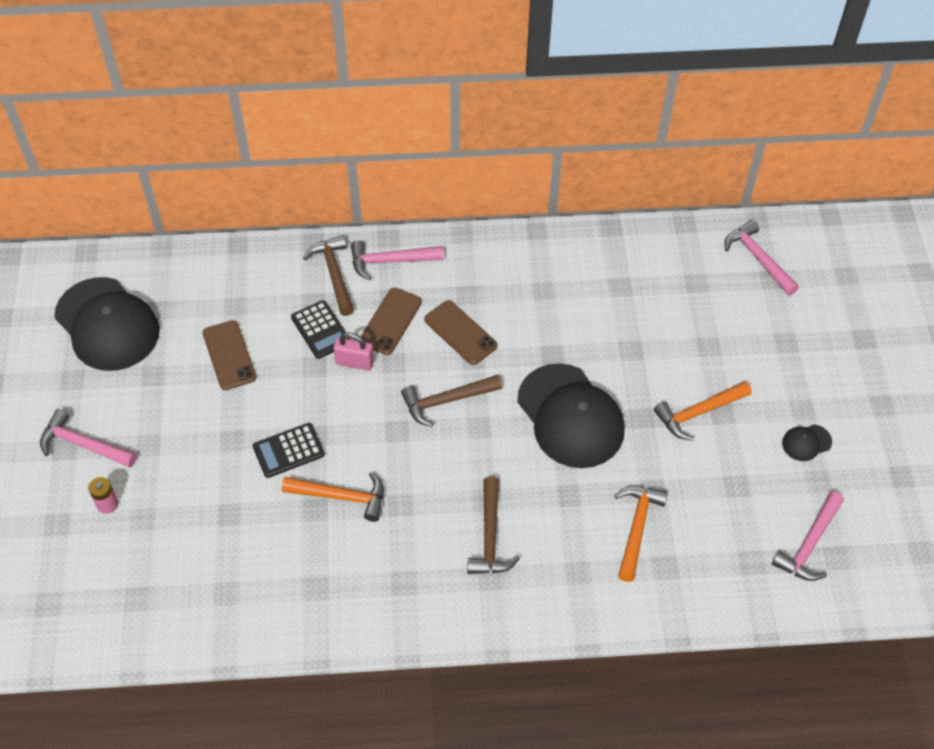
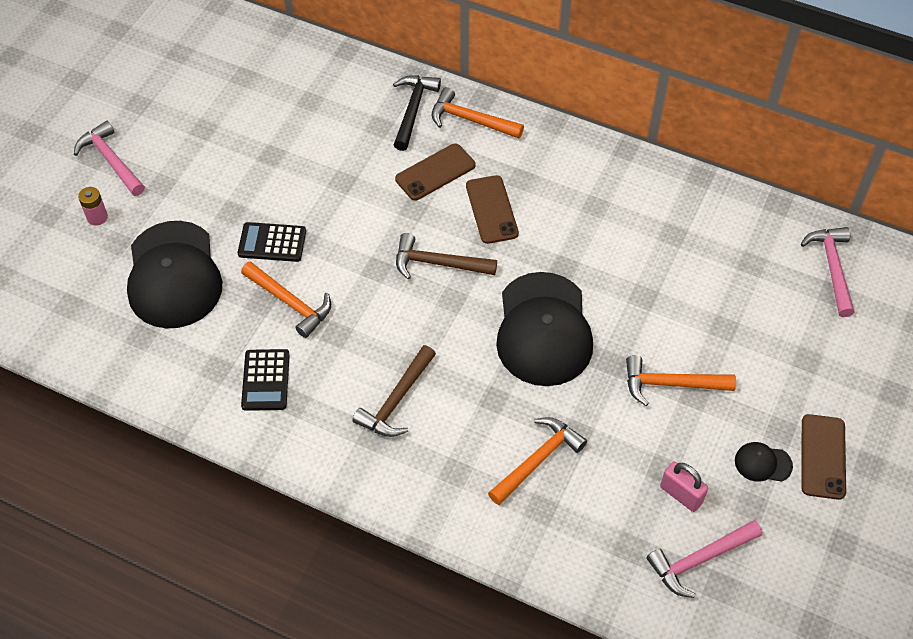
camera: 30 degrees right, 0 degrees up
(107, 324) = (195, 71): black cap -> black cap (173, 275)
(229, 355) = (277, 140): brown phone -> brown phone (823, 457)
(320, 330) = (369, 153): black calculator -> black calculator (265, 380)
(334, 274) = (413, 110): brown hammer -> black hammer
(354, 362) = (379, 193): pink padlock -> pink padlock (681, 494)
(390, 261) = (471, 120): pink hammer -> orange hammer

